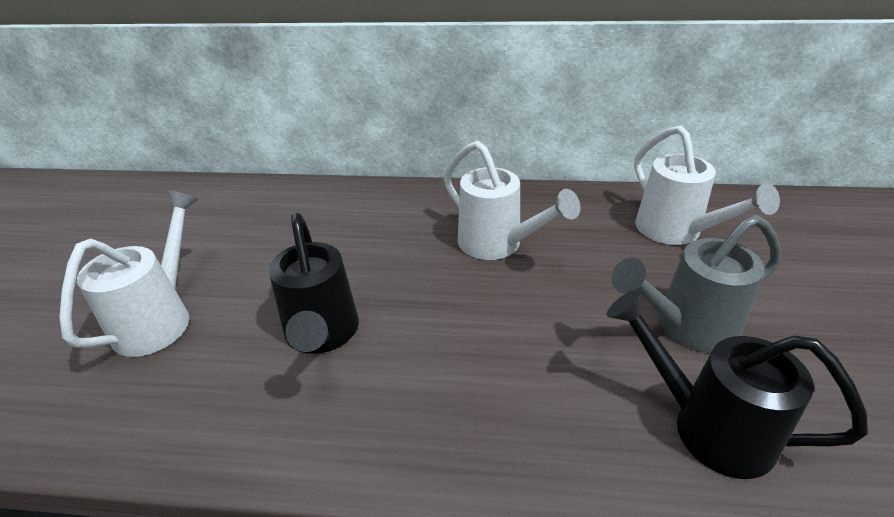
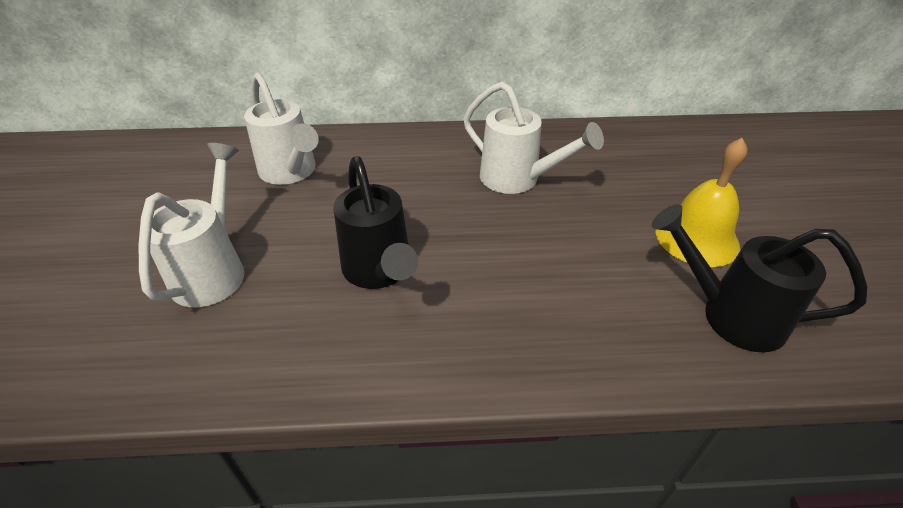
camera: 10 degrees left, 5 degrees up
(675, 232) = (669, 158): white watering can -> white watering can (291, 172)
(687, 327) = (697, 238): grey watering can -> yellow bell

